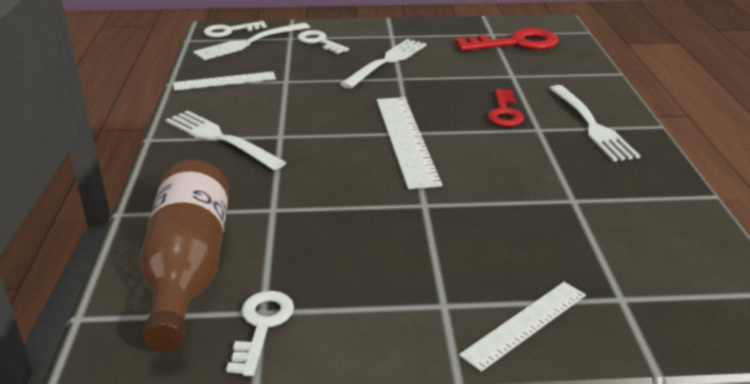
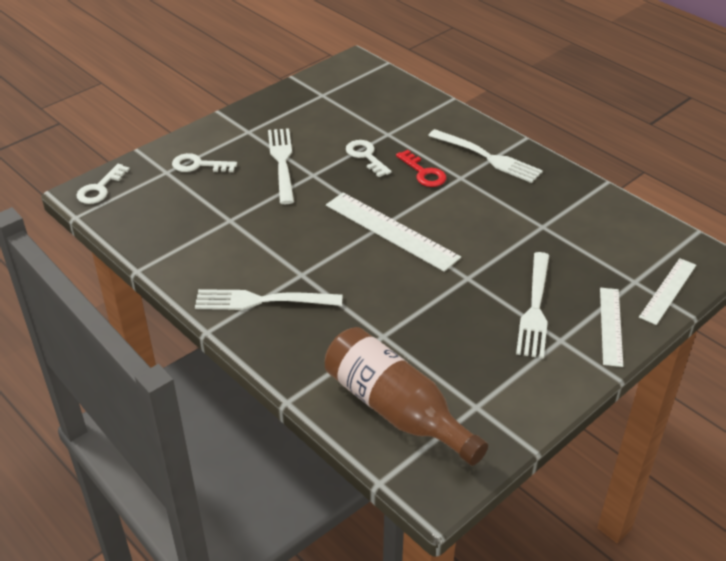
camera: 40 degrees left, 10 degrees up
(224, 81) = (181, 245): white ruler -> white ruler (668, 290)
(249, 43) = (139, 193): white fork -> white fork (535, 308)
(262, 326) = (489, 415): white key -> white key (366, 156)
(516, 43) = (352, 98): red key -> none

